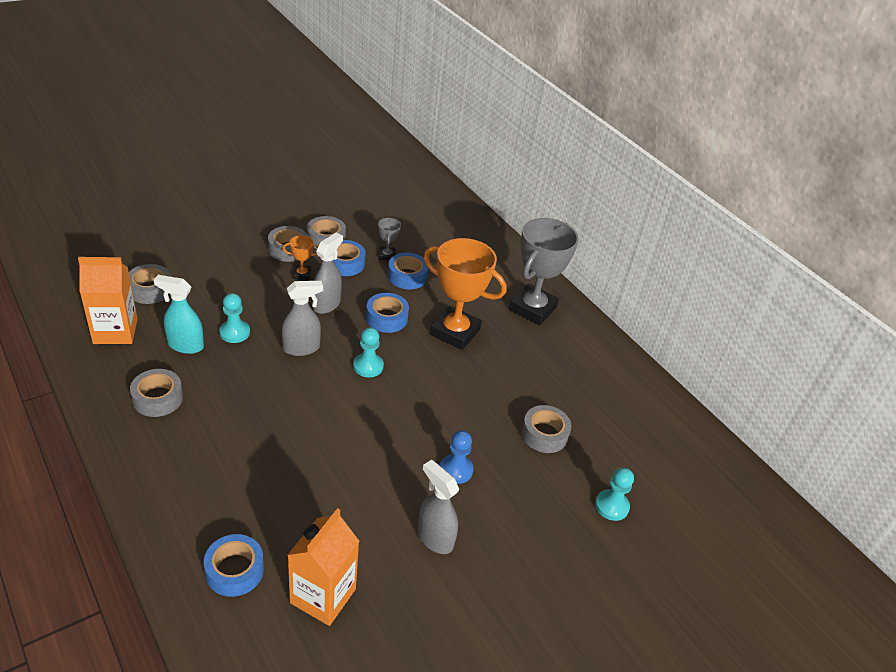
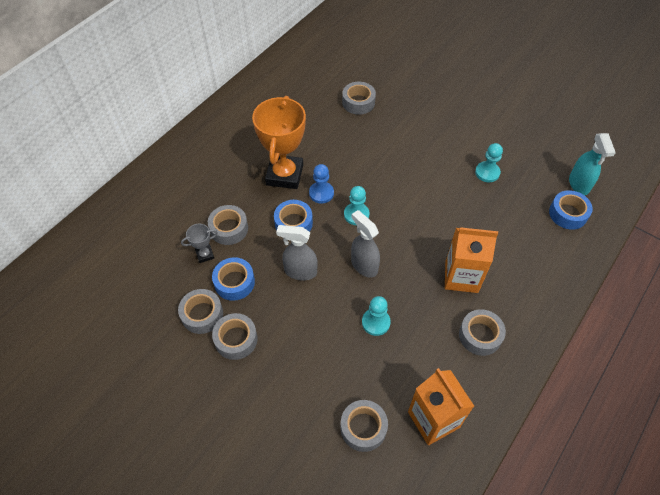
camera: 105 degrees left, 15 degrees up
(185, 345) = (414, 351): turquoise spray bottle -> turquoise spray bottle (579, 185)
(302, 274) = (269, 309): orange trophy -> none
(323, 596) = (548, 167): orange carton -> orange carton (461, 277)
(407, 276) = (229, 229): blue tape -> grey tape
(434, 538) = (474, 131): grey spray bottle -> none
(456, 470) = (418, 136): blue pawn -> blue pawn (321, 193)
(532, 308) = (228, 136): grey trophy -> none
(611, 506) = (394, 63): turquoise pawn -> turquoise pawn (487, 172)

